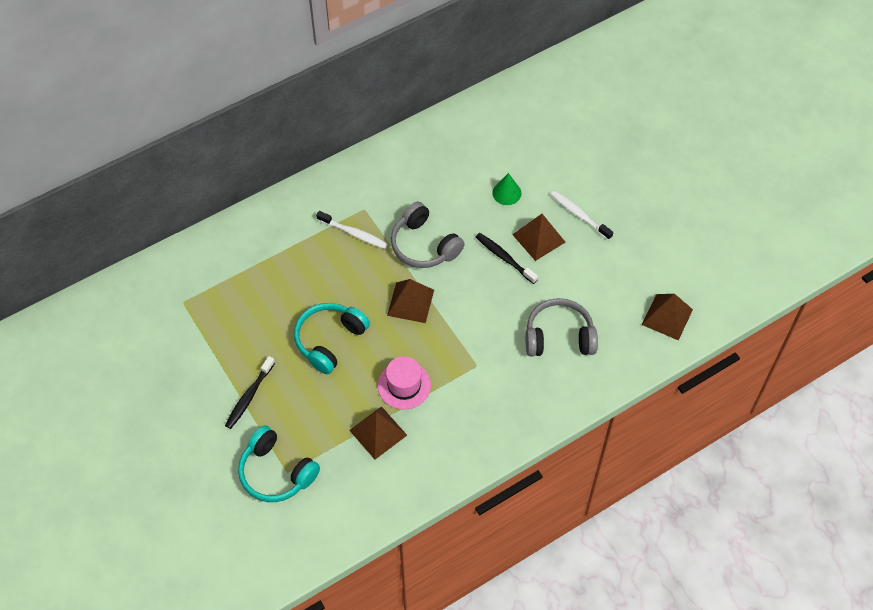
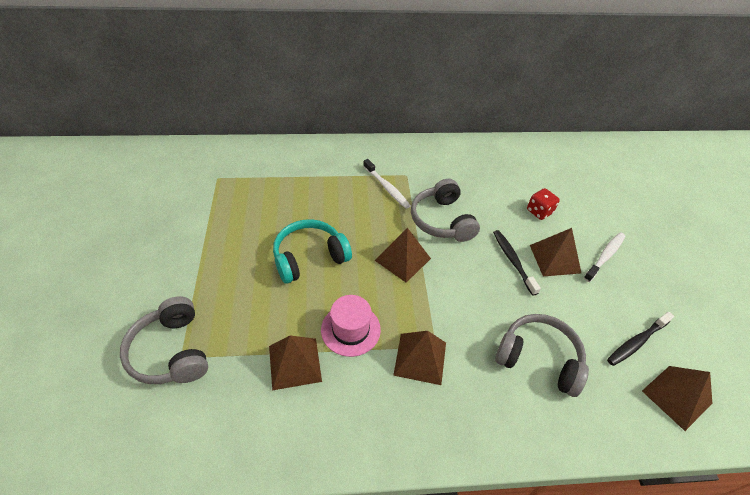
camera: 25 degrees right, 10 degrees down
(249, 396) = (206, 270): black toothbrush -> black toothbrush (637, 342)
(276, 472) = (171, 351): turquoise headphones -> grey headphones
(470, 381) = (420, 358): none -> brown pyramid
(506, 193) = (539, 212): green cone -> red dice
(579, 215) = (604, 256): white toothbrush -> white toothbrush turned 60 degrees clockwise

